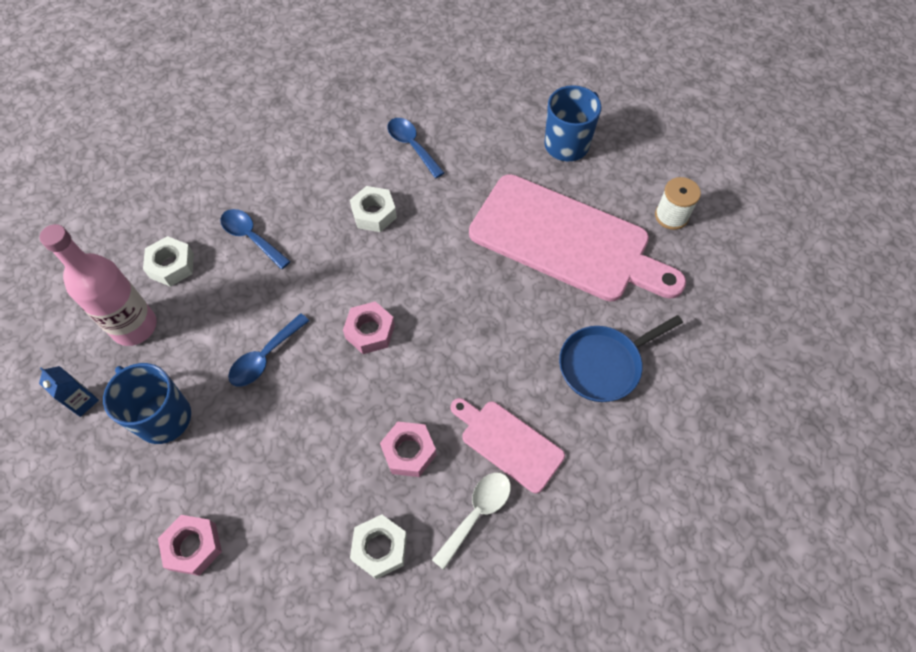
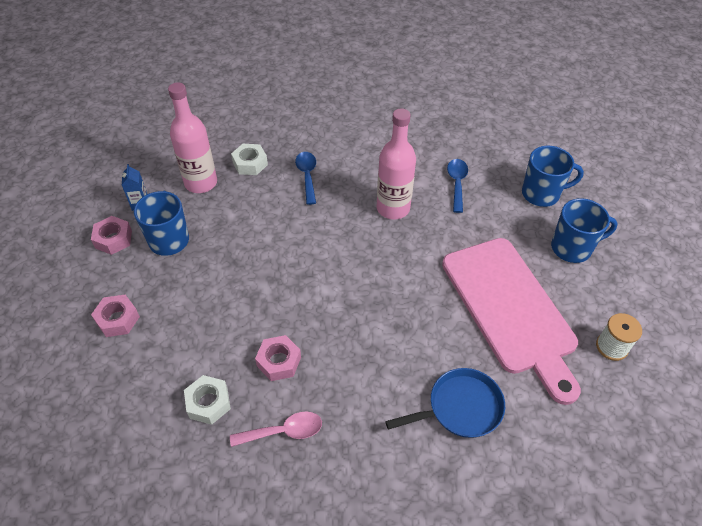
camera: 40 degrees right, 10 degrees down
(265, 357) = (251, 246): blue spoon -> none
(370, 331) = (324, 275): pink nut -> pink nut (113, 239)
(374, 213) = (393, 208): white nut -> pink bottle
(477, 513) = (283, 432): white spoon -> pink spoon
(498, 107) = (541, 194): none -> blue mug
(508, 443) = (345, 405): pink cutting board -> none
(604, 364) = (460, 408): blue pan -> blue pan turned 150 degrees clockwise

